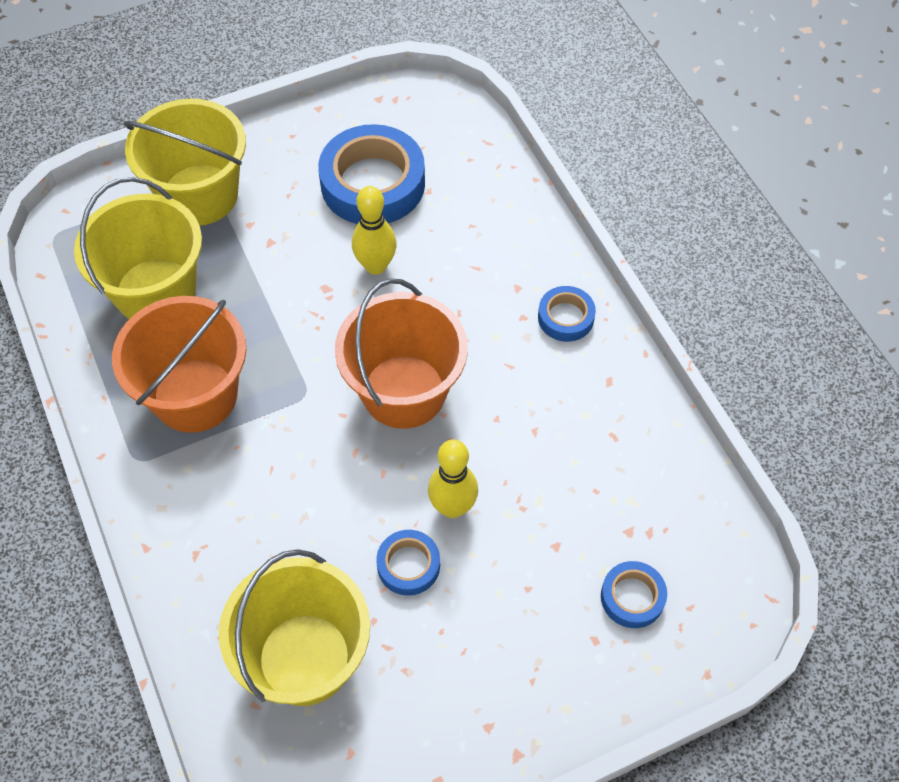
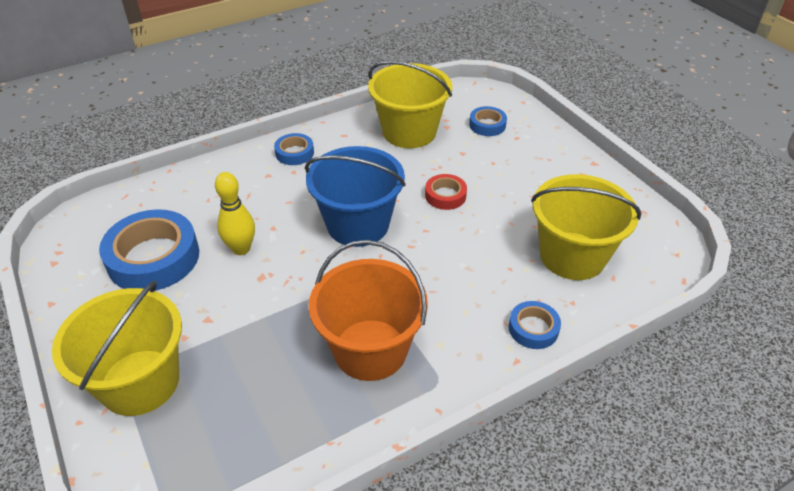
camera: 95 degrees left, 15 degrees down
(156, 292) = (257, 399): yellow bucket -> yellow bucket (409, 132)
(404, 391) = (358, 224): orange bucket -> blue bucket
(408, 565) = (492, 212): blue tape -> blue tape (533, 328)
(452, 507) = (445, 195): yellow bowling pin -> red tape

